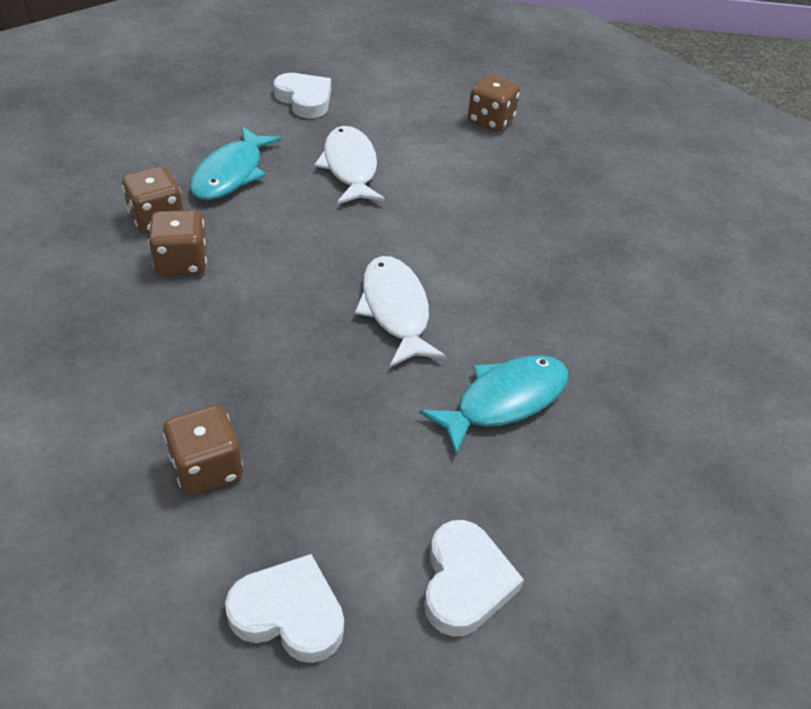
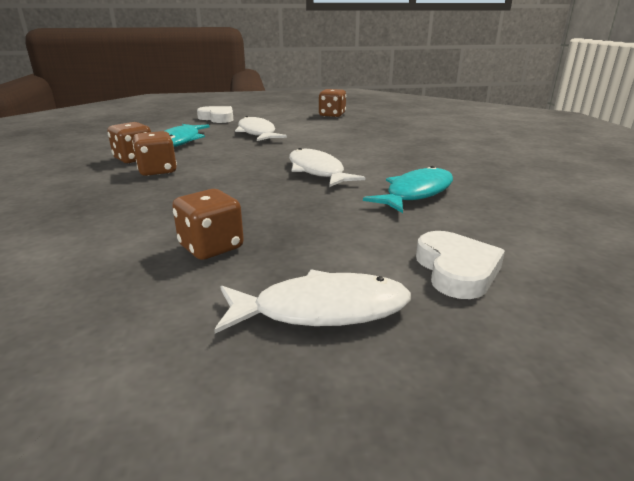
camera: 10 degrees left, 20 degrees down
(289, 613) = (322, 310): white heart -> white fish

